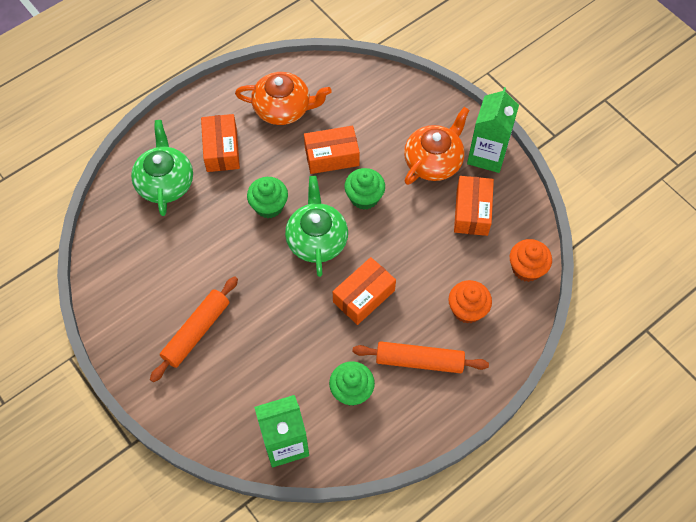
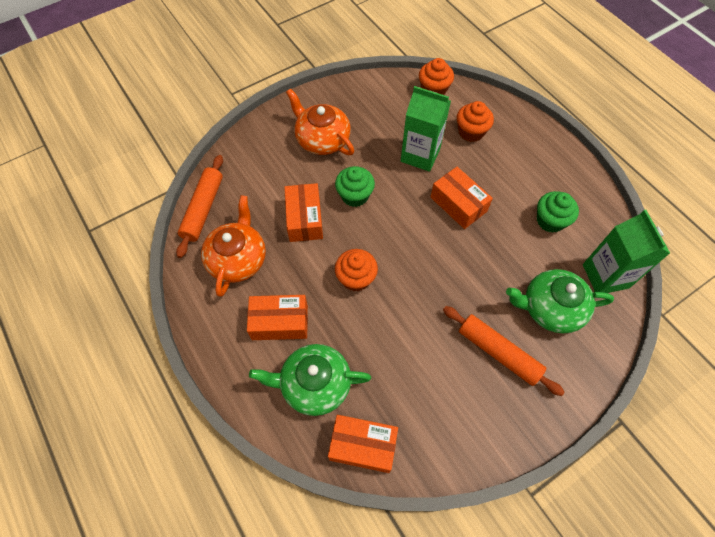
camera: 85 degrees left, 0 degrees up
(269, 206) = (356, 278): green cupcake -> orange cupcake
(317, 239) = (397, 238): green teapot -> green teapot (550, 308)
(419, 361) = (519, 169): orange rolling pin -> orange rolling pin (203, 209)
(472, 212) = (377, 118): orange box -> orange box (363, 446)
(487, 155) = (321, 102): green carton -> green carton (420, 155)

